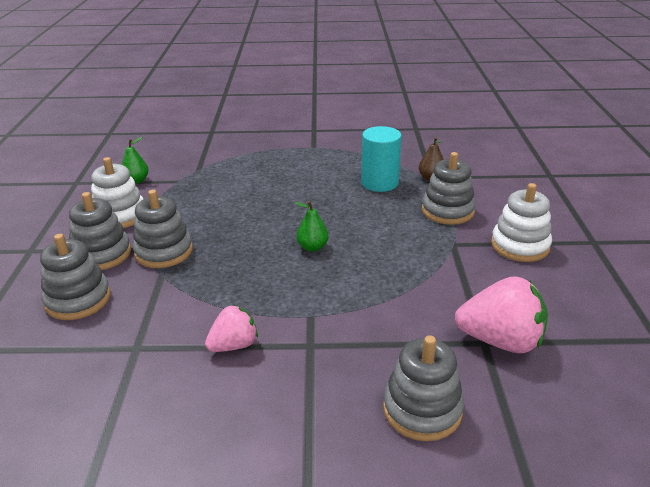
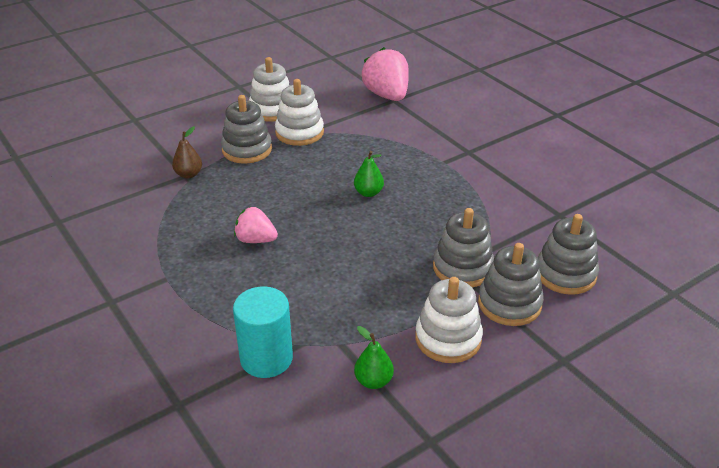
camera: 125 degrees left, 5 degrees up
(234, 345) = (506, 177): pink strawberry -> pink strawberry (255, 240)
(379, 183) = (224, 199): turquoise cylinder -> turquoise cylinder (266, 358)
(422, 409) = (467, 104): grey stacking toy -> none
(456, 246) = (299, 133): none -> white stacking toy

